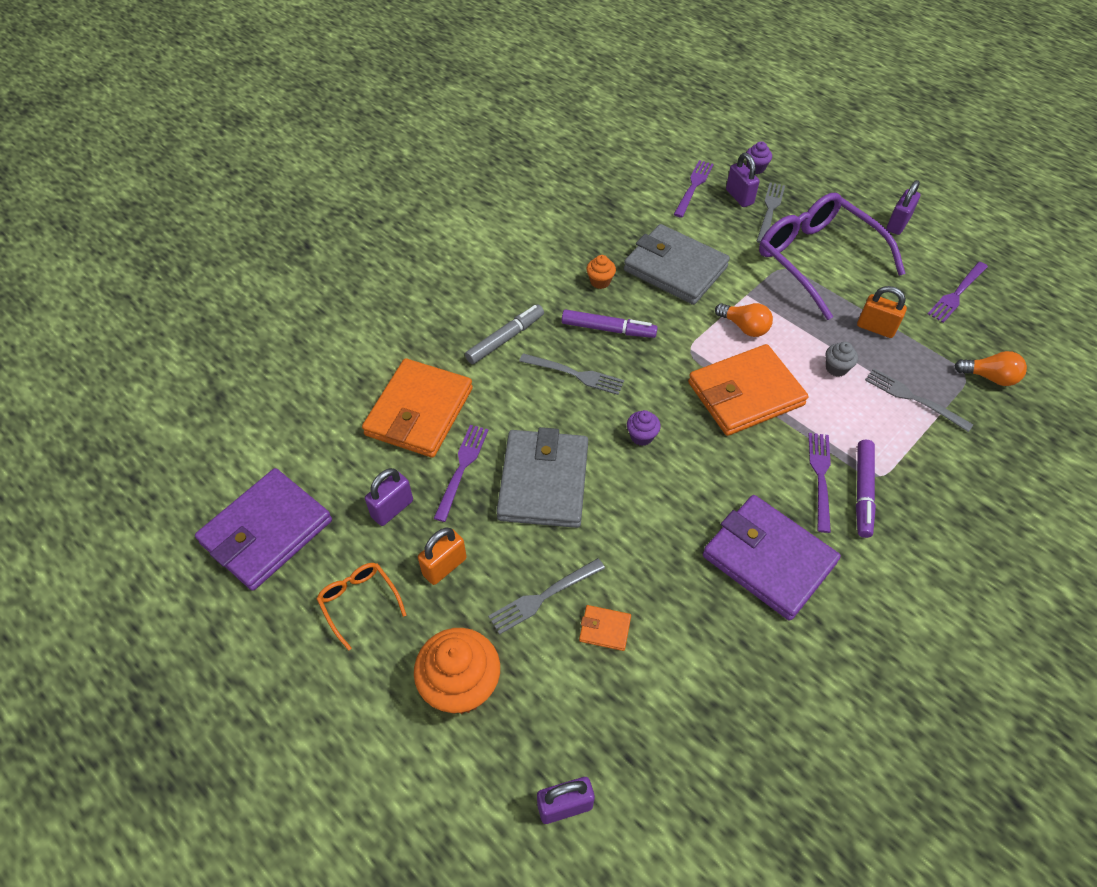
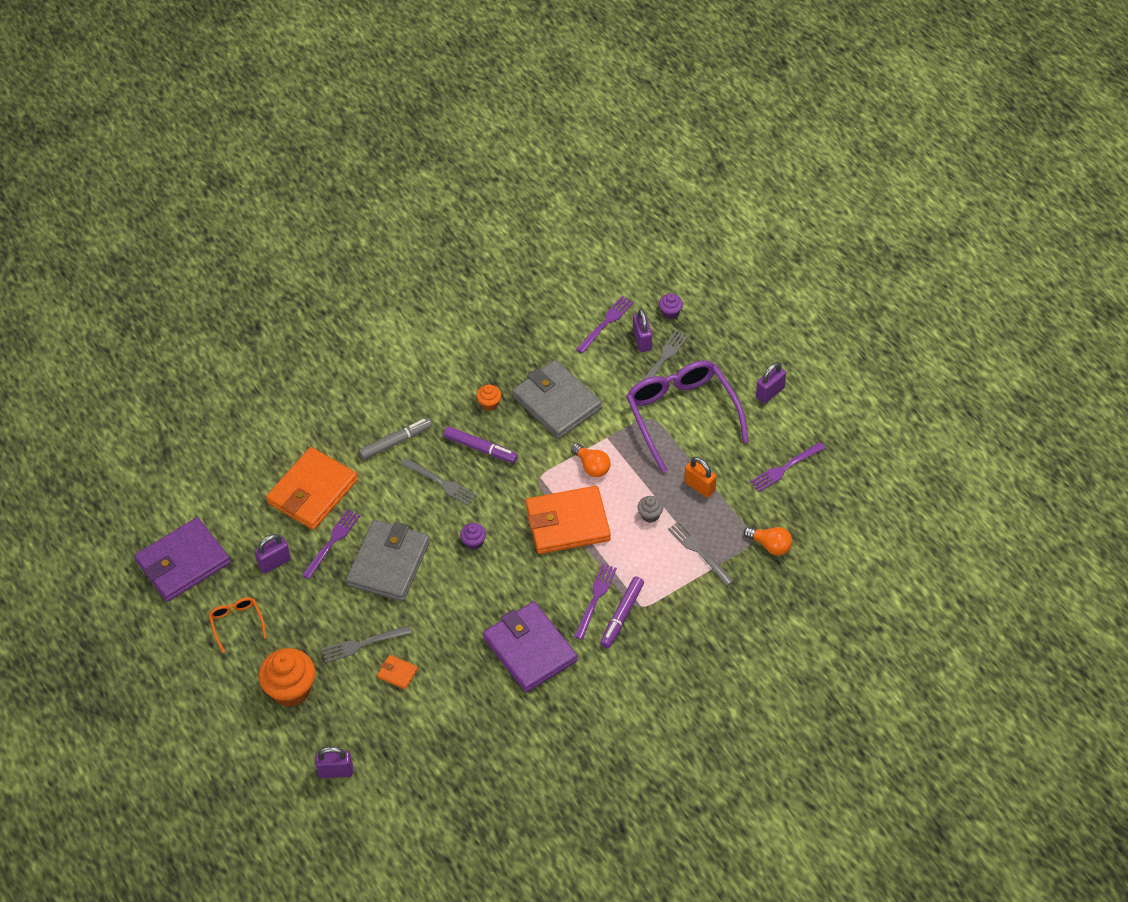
camera: 15 degrees right, 0 degrees up
(444, 566) = (301, 610): orange padlock -> none

